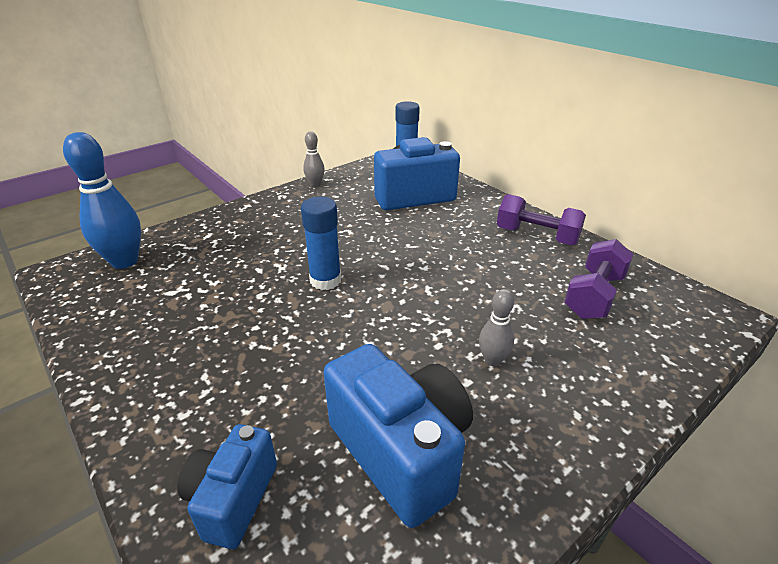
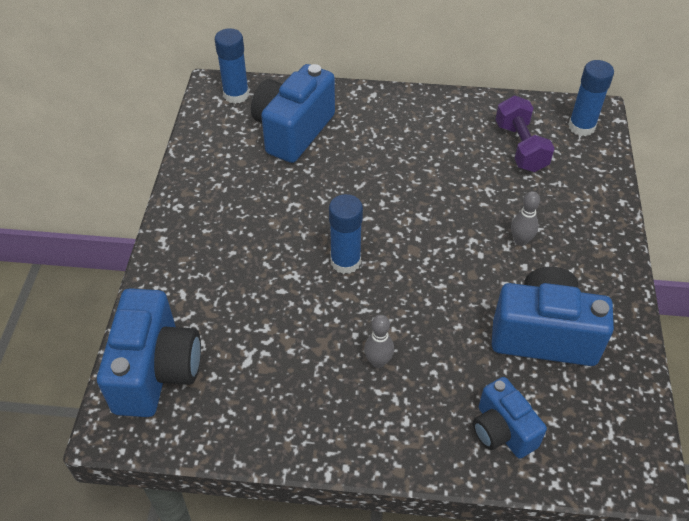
camera: 45 degrees left, 15 degrees up
(124, 261) = (156, 371): blue bowling pin -> blue camera
(315, 184) = (188, 172): grey bowling pin -> grey bowling pin (378, 361)
(536, 236) = (432, 114): purple dumbbell -> none
(689, 316) = (581, 127): none -> blue glue stick

